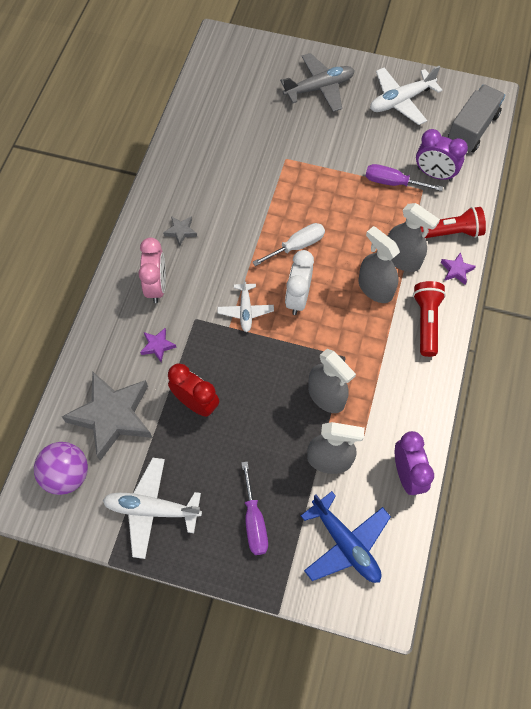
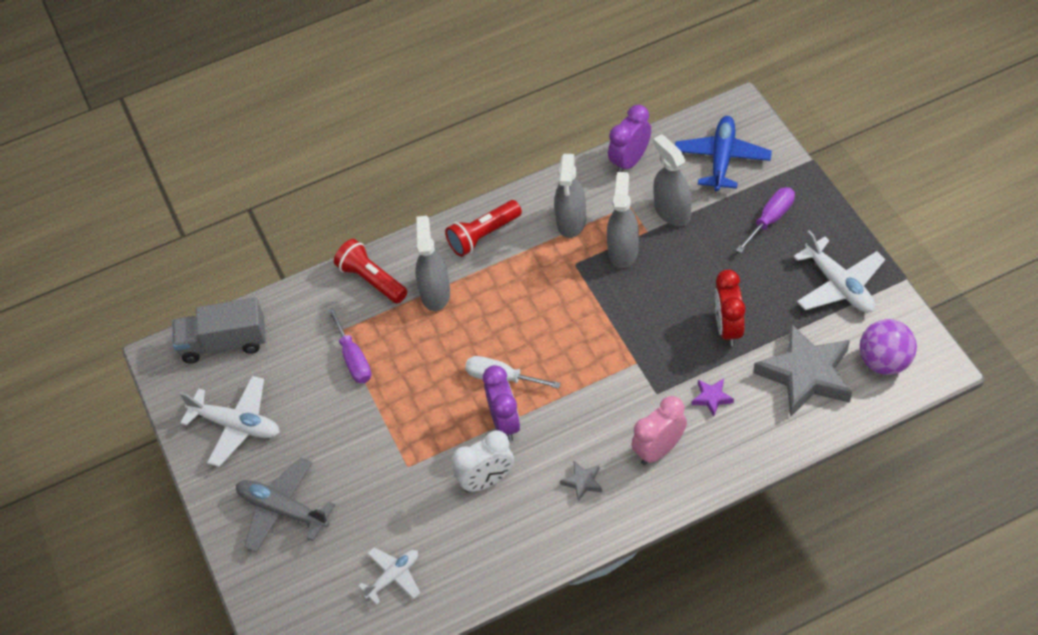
camera: 125 degrees left, 10 degrees down
(245, 310) = (608, 363): white plane -> white plane (393, 577)
(298, 298) = (555, 336): white clock -> white clock (486, 481)
(375, 288) = (486, 290): grey spray bottle -> grey spray bottle (571, 221)
(434, 174) = (311, 334): purple clock -> purple clock (504, 422)
(456, 270) = (408, 249): purple star -> none

